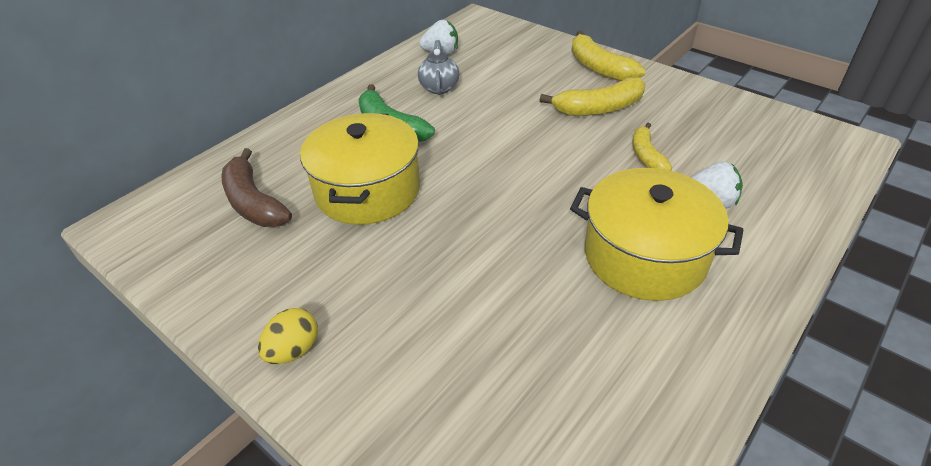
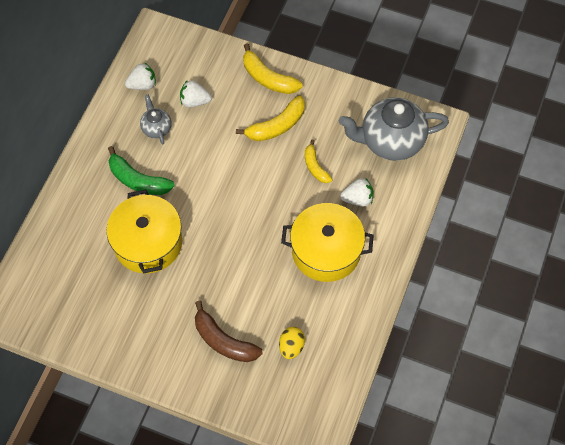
camera: 20 degrees left, 20 degrees up
(253, 202) = (79, 272): brown banana -> brown banana (223, 341)
(294, 350) = (158, 363): yellow egg -> yellow egg (291, 346)
(497, 73) = (194, 101): none -> white strawberry
(770, 149) = (390, 141): none -> grey teapot

